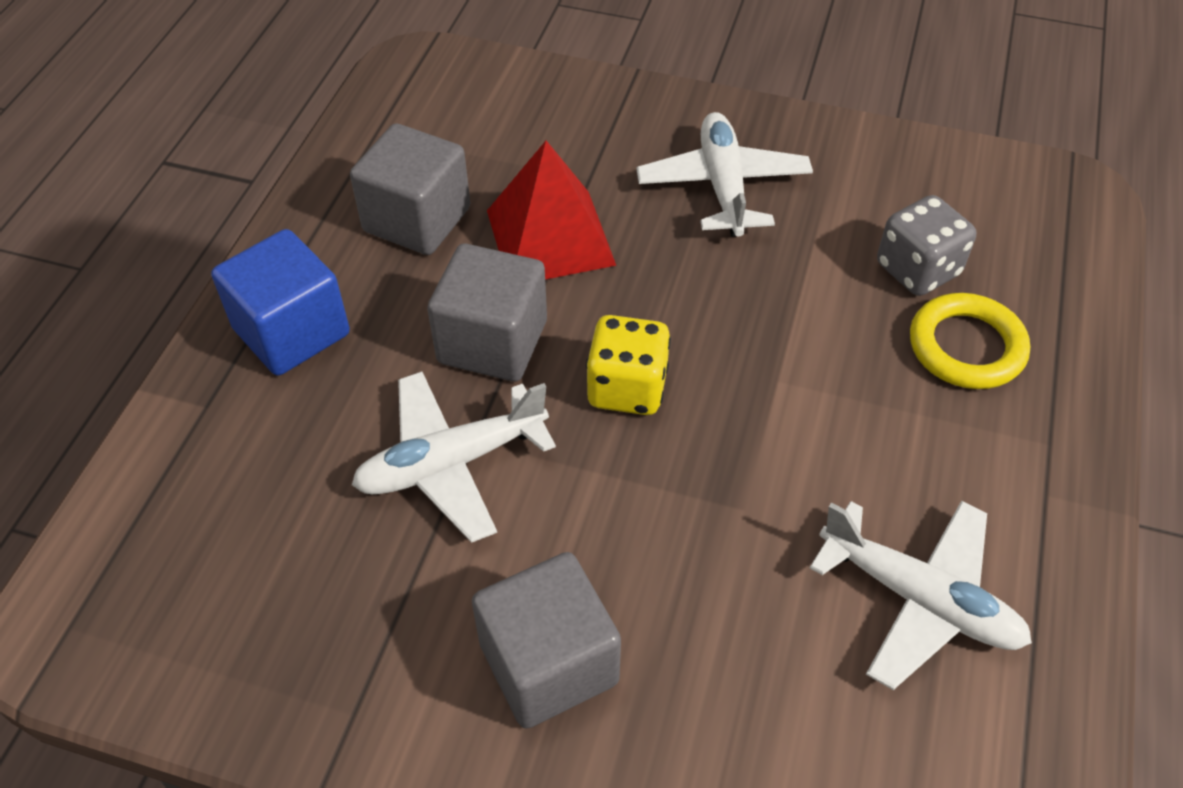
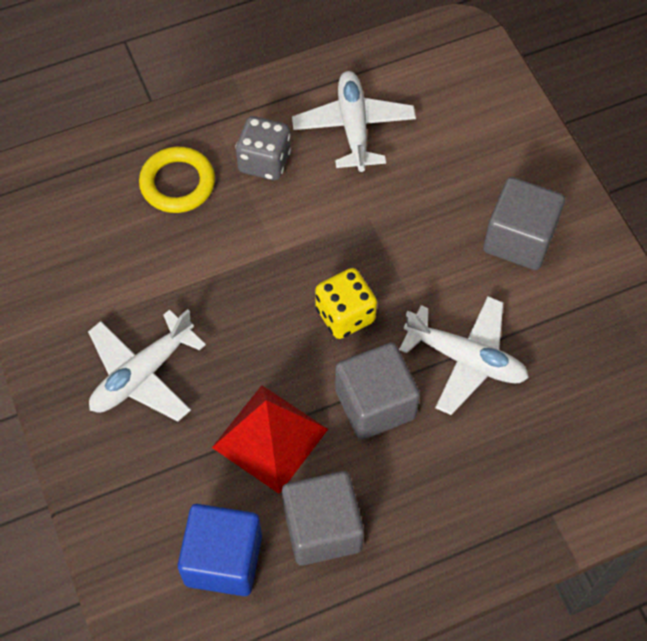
camera: 130 degrees left, 10 degrees up
(291, 331) = (466, 517): blue cube -> blue cube (223, 559)
(917, 270) = (134, 234): grey dice -> grey dice (264, 161)

